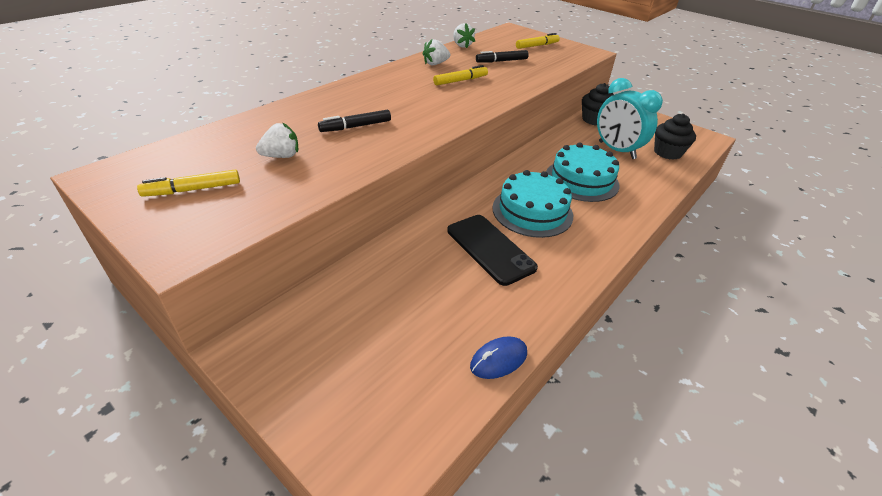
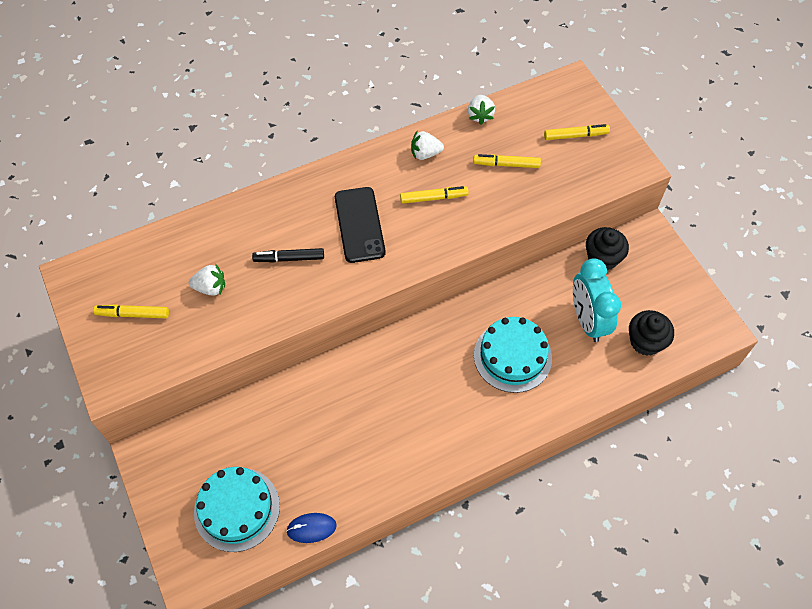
camera: 25 degrees right, 20 degrees up
(490, 249) = (367, 418): black phone -> black phone (359, 225)
(501, 61) = (506, 164): black marker -> yellow marker
(532, 211) = (433, 385): turquoise cake -> turquoise cake (237, 509)

